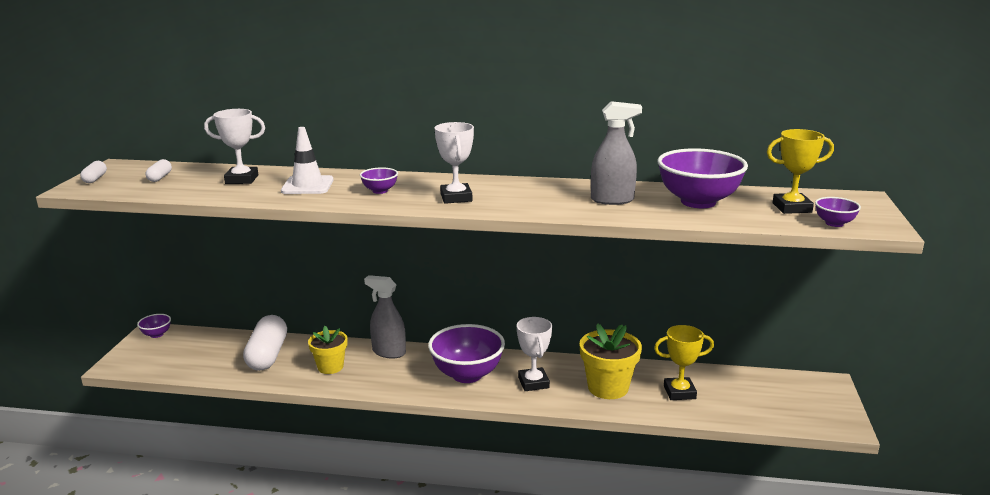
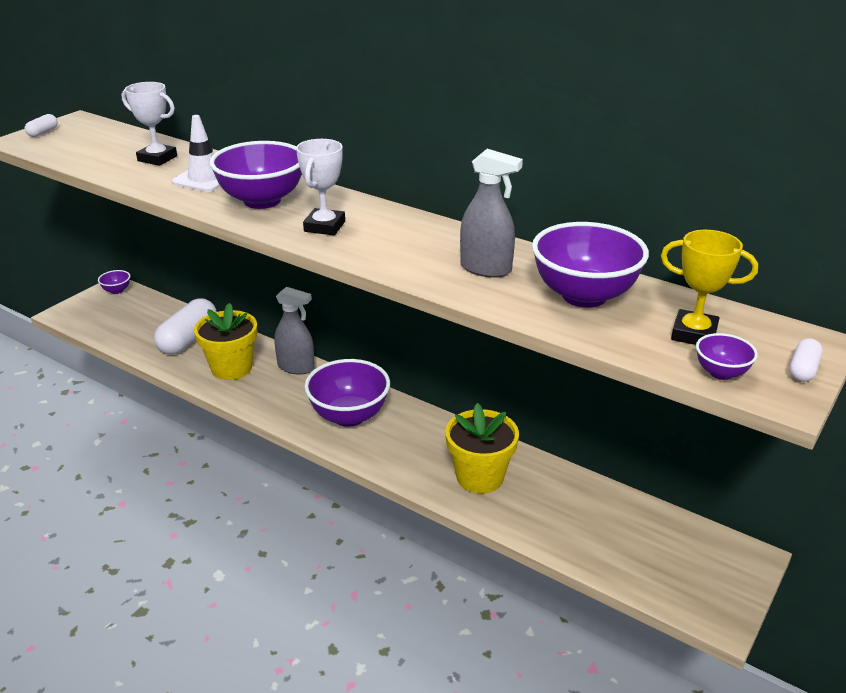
camera: 25 degrees right, 10 degrees up
(160, 177) = (94, 142): white capsule -> white capsule (803, 369)
(330, 367) = (231, 368): yellow flower pot -> yellow flower pot, size x1.51
(380, 191) = (262, 201): purple bowl -> purple bowl, size x2.18
(389, 352) = (296, 367): grey spray bottle -> grey spray bottle turned 150 degrees clockwise
(533, 383) = (406, 446): white trophy -> none
(679, 392) = (554, 509): yellow trophy -> none

